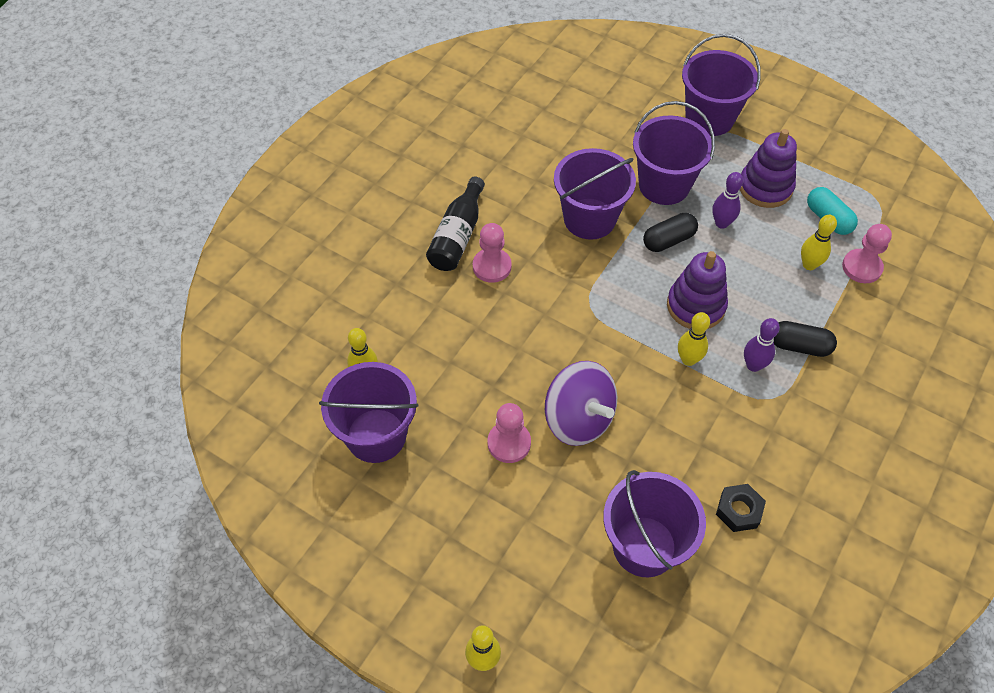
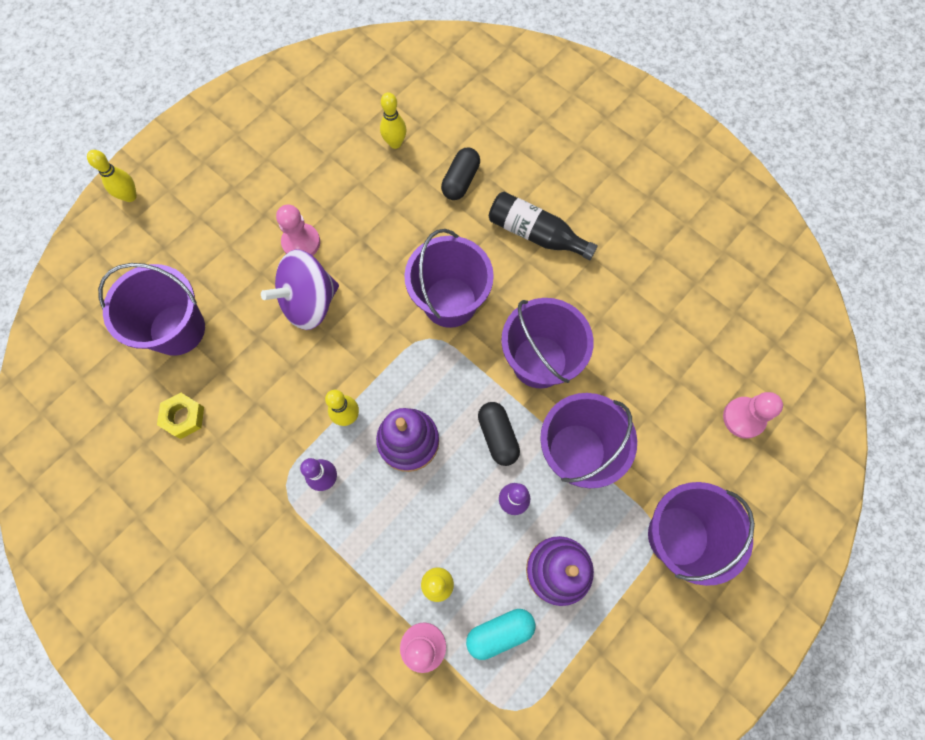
camera: 100 degrees right, 15 degrees up
(376, 435) = (335, 146): purple bucket -> purple bucket (450, 302)
(492, 266) = (493, 258): pink pawn -> pink pawn (743, 418)
(739, 510) = (183, 417): black nut -> yellow nut
(799, 346) = (337, 534): black capsule -> black capsule (460, 181)

